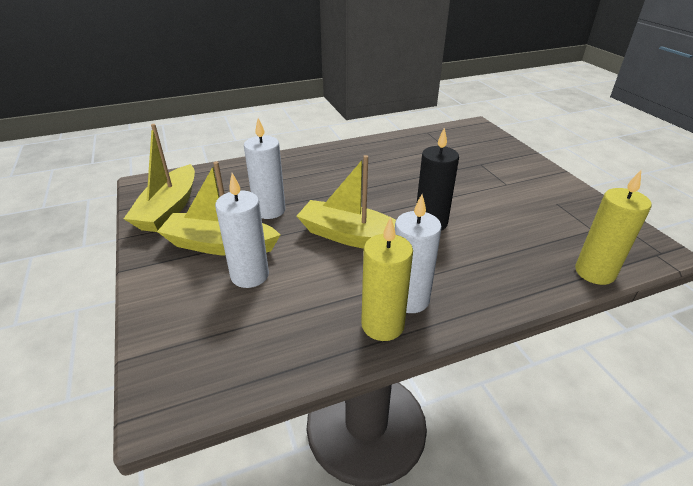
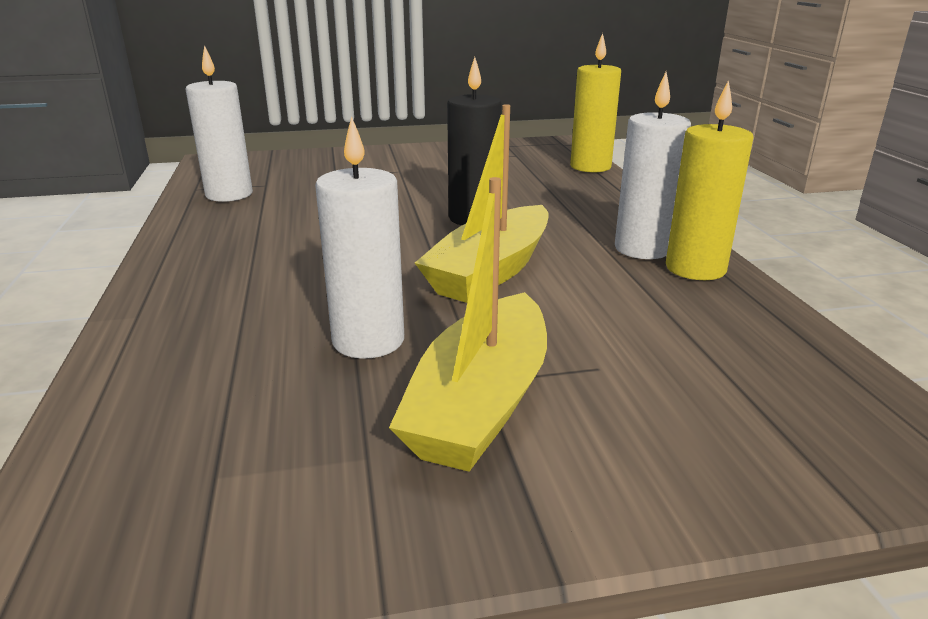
camera: 80 degrees left, 10 degrees down
(169, 209) = (265, 502): yellow boat -> none
(250, 275) = (589, 366): white candle -> white candle (229, 194)

